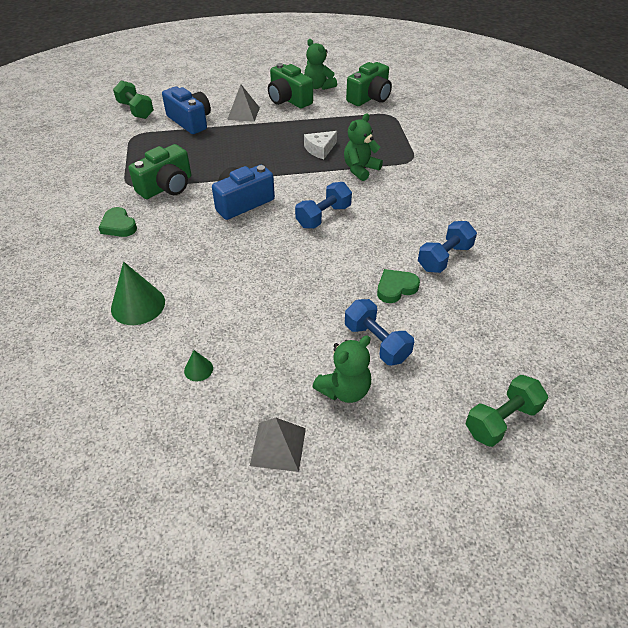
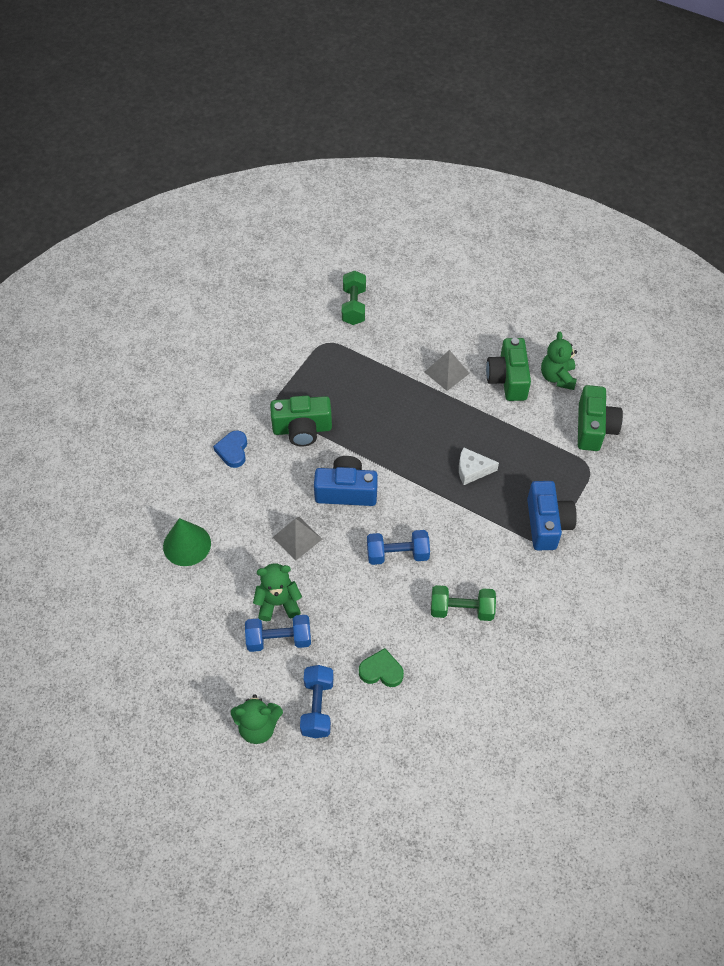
camera: 40 degrees right, 10 degrees up
(118, 226) = (233, 451): green heart -> blue heart
(190, 121) = (389, 353): blue camera -> blue camera (547, 524)
(198, 369) = (181, 633): green cone -> none
(278, 446) = (179, 733): grey pyramid -> grey pyramid (297, 538)
(360, 169) = (484, 521): green teddy bear -> green teddy bear (278, 603)
(370, 97) = (594, 428): green camera -> green camera turned 75 degrees counterclockwise
(444, 258) = (452, 672): blue dumbbell -> blue dumbbell (279, 639)
(501, 420) = (337, 837): green dumbbell -> green dumbbell (461, 609)

